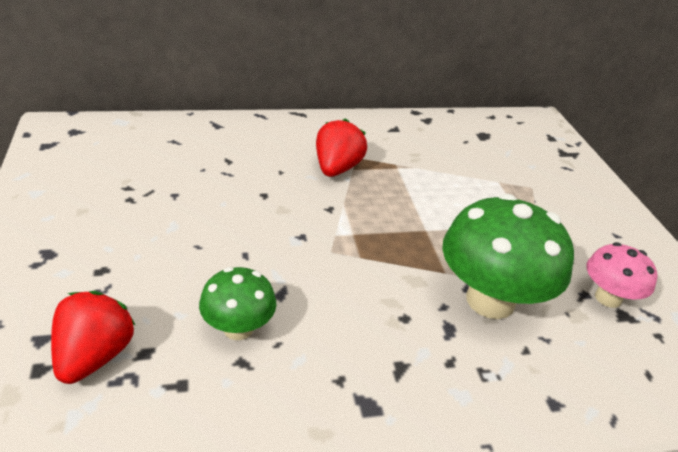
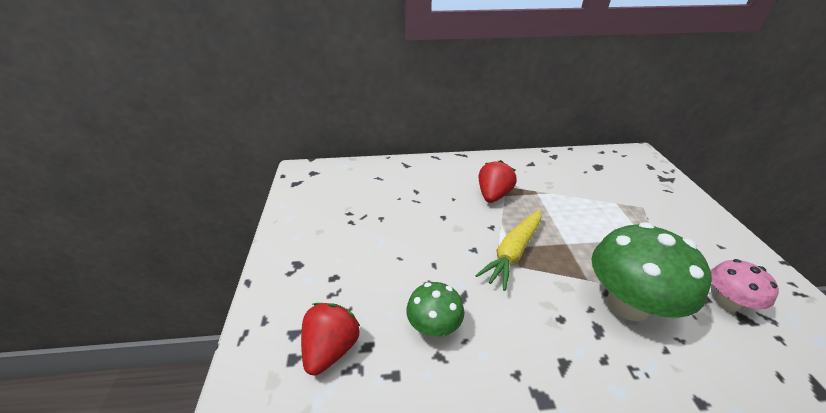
camera: 10 degrees right, 0 degrees up
(354, 240) = (513, 252): none -> yellow carrot

